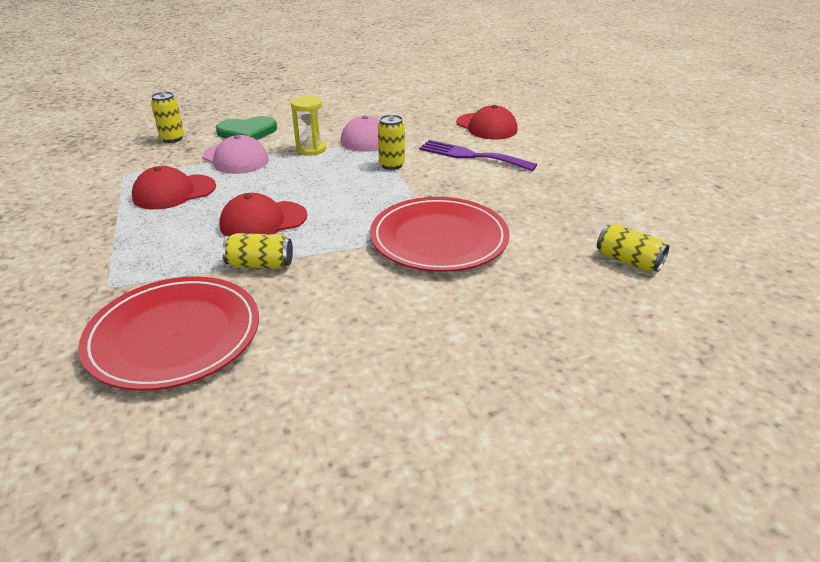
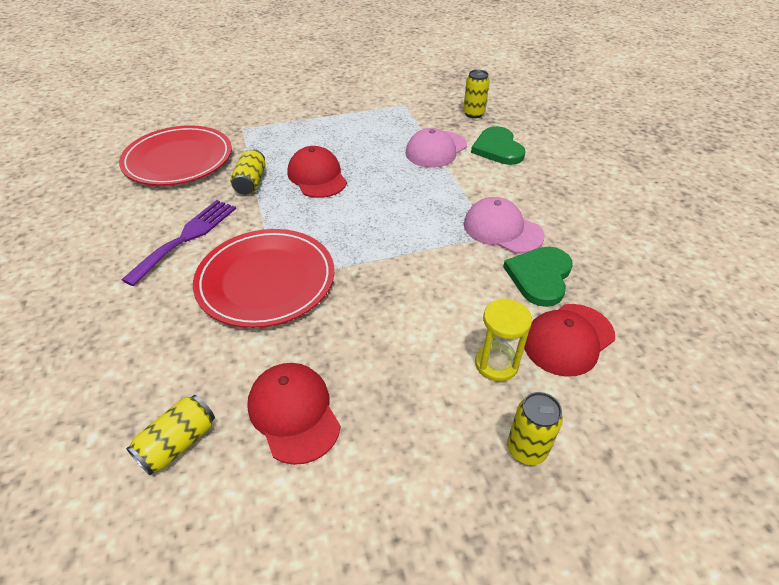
camera: 90 degrees right, 10 degrees up
(174, 192) = (370, 130): red cap -> red cap (294, 413)
(311, 149) = (463, 189): yellow hourglass -> yellow hourglass (496, 364)
(391, 165) = (430, 247): yellow can -> yellow can (526, 449)
(427, 129) = (540, 277): none -> green heart
(471, 155) = (463, 316): purple fork -> purple fork (187, 237)

